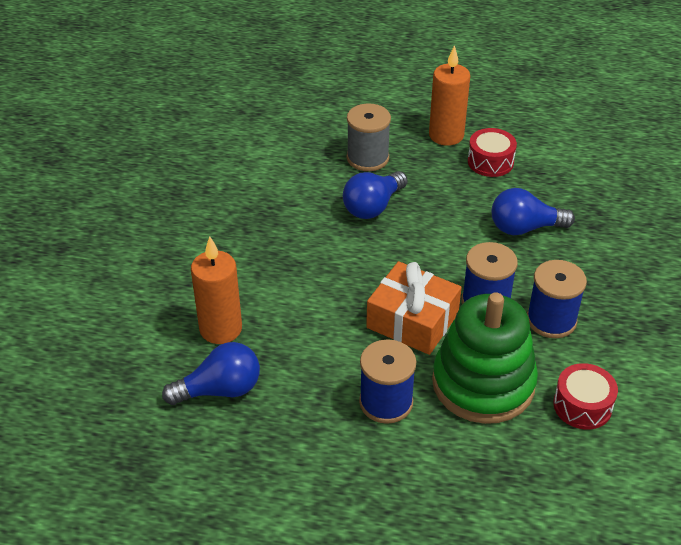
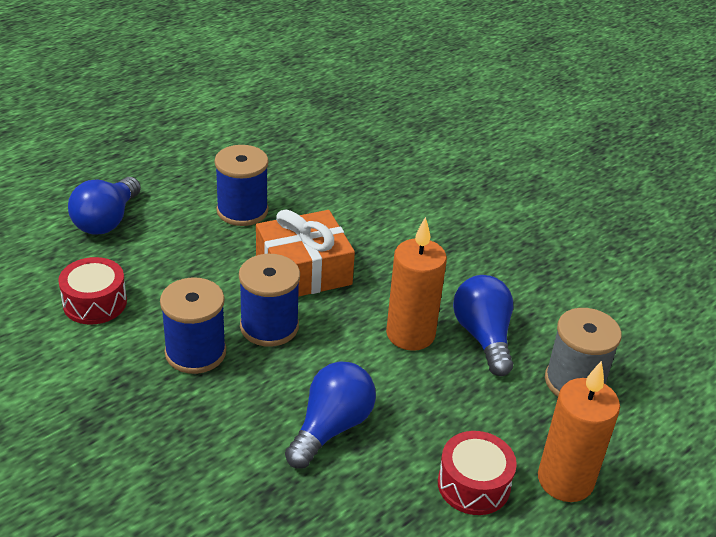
camera: 125 degrees right, 5 degrees down
(220, 329) = (414, 177): orange candle -> orange candle (410, 334)
(220, 390) = (352, 151): blue light bulb -> blue light bulb (107, 220)
(483, 383) = (191, 266): green stacking toy -> none

